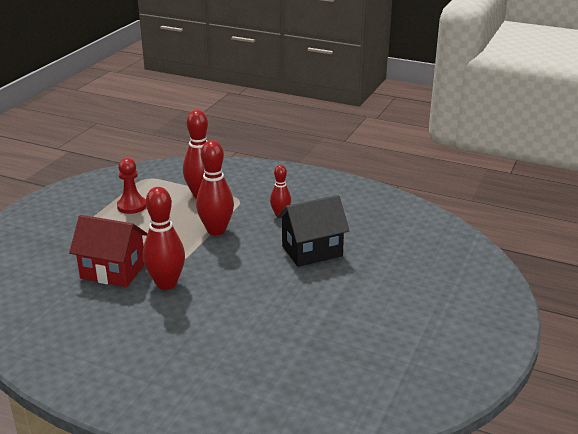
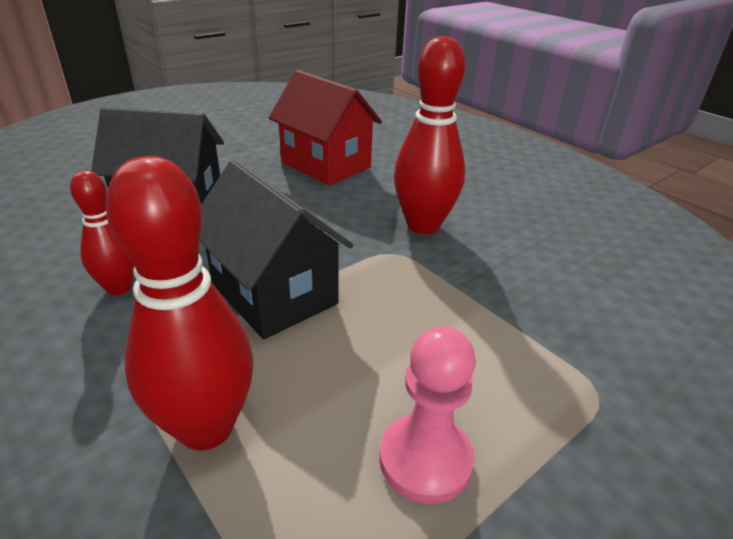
camera: 155 degrees left, 5 degrees up
(113, 271) = (506, 270): red house -> red house (325, 165)
(132, 206) = (425, 460): red pawn -> pink pawn
(216, 230) = (274, 294): red bowling pin -> black house

